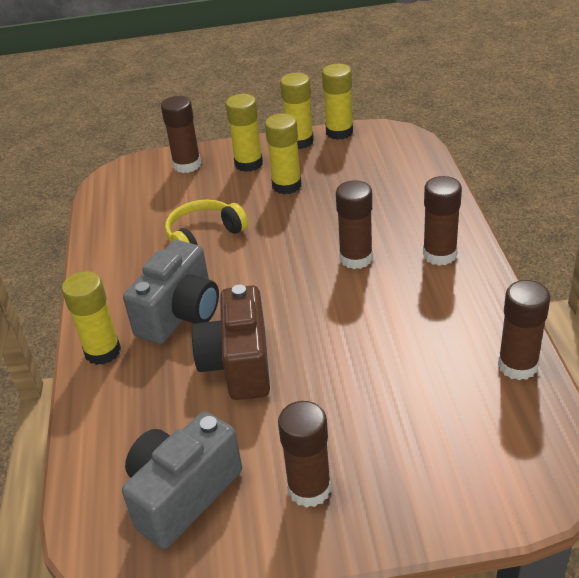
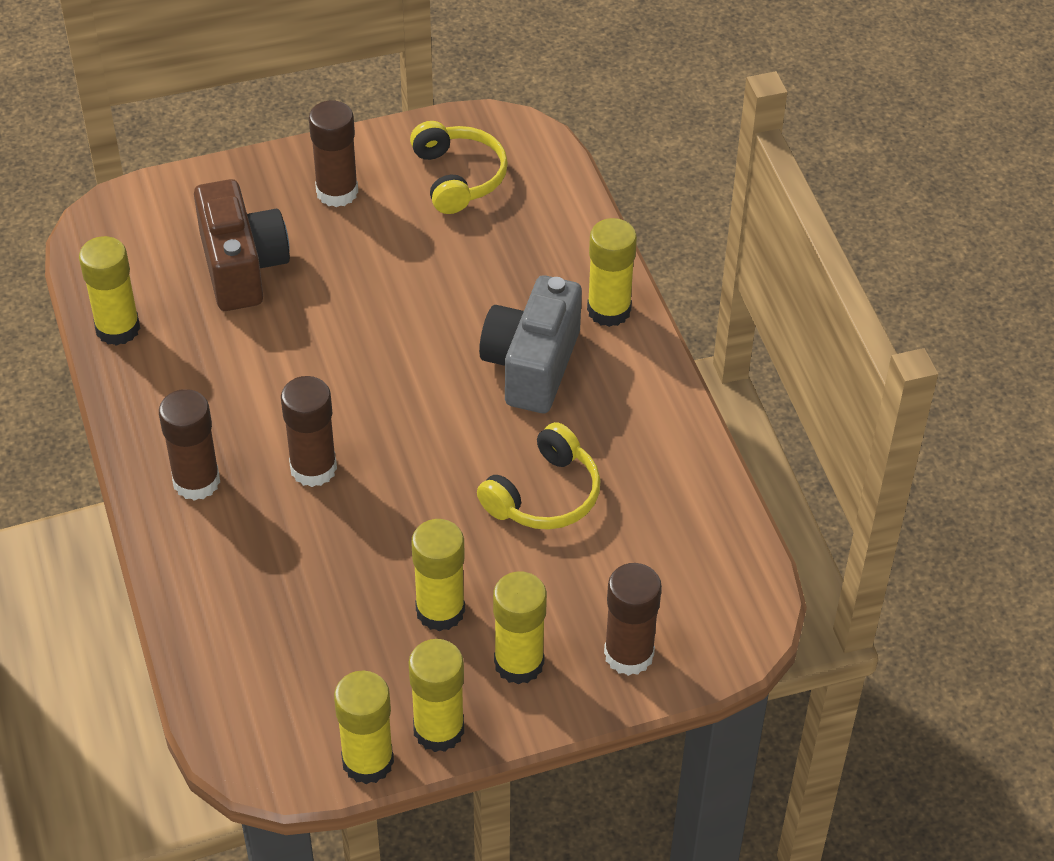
camera: 165 degrees right, 10 degrees up
(182, 494) = (458, 177): grey camera -> yellow headphones
(238, 364) = (438, 307): brown camera -> brown camera (242, 267)
(517, 365) = (118, 328): brown glue stick -> yellow glue stick

